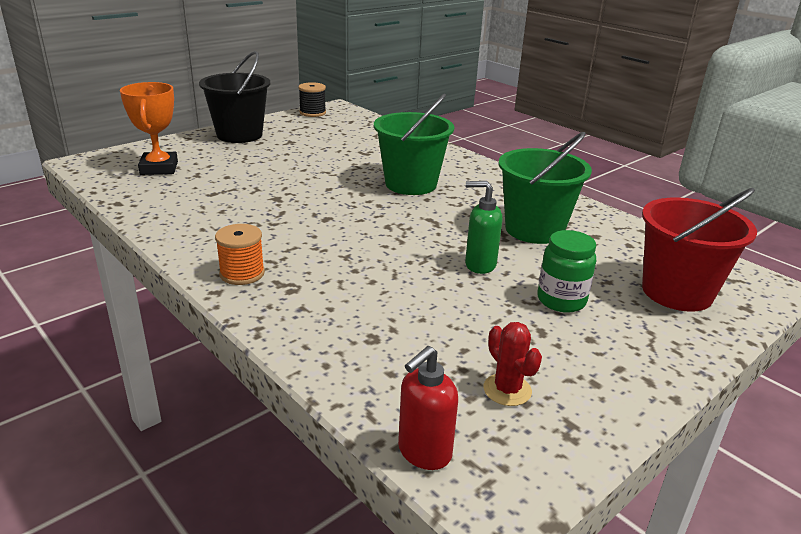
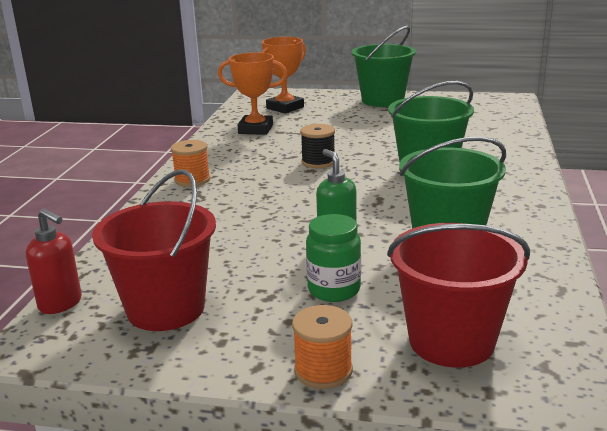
camera: 55 degrees right, 5 degrees down
(181, 199) = (255, 129): none -> orange trophy
(239, 135) = (382, 100): black bucket -> green bucket
(312, 113) = (478, 98): black spool -> black spool (318, 162)
(423, 453) = (61, 304): red soap dispenser -> red soap dispenser turned 150 degrees counterclockwise
(507, 390) = (166, 309): red cactus -> red bucket
(678, 355) = (323, 370): none -> orange spool

